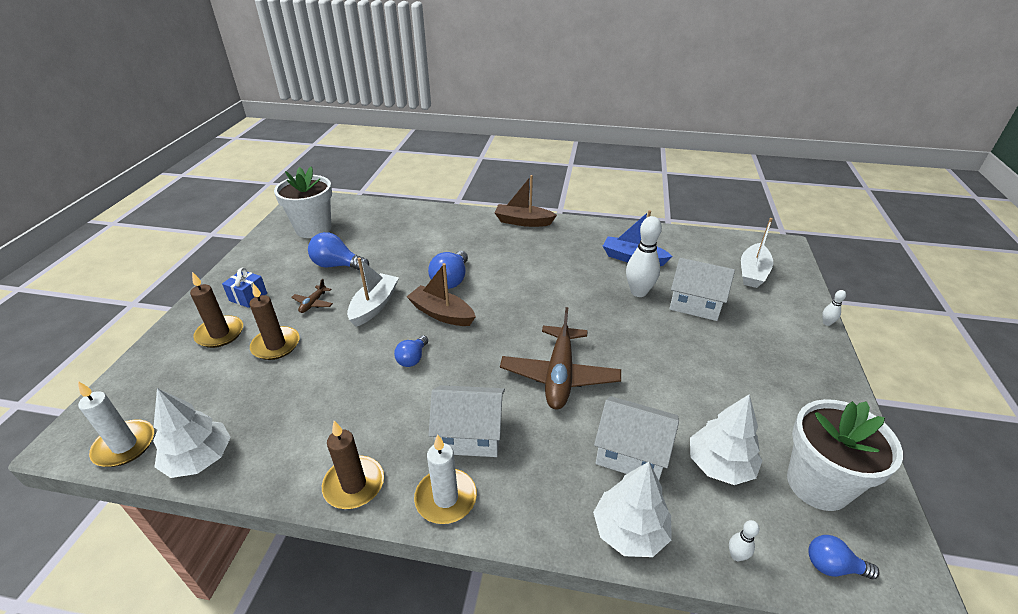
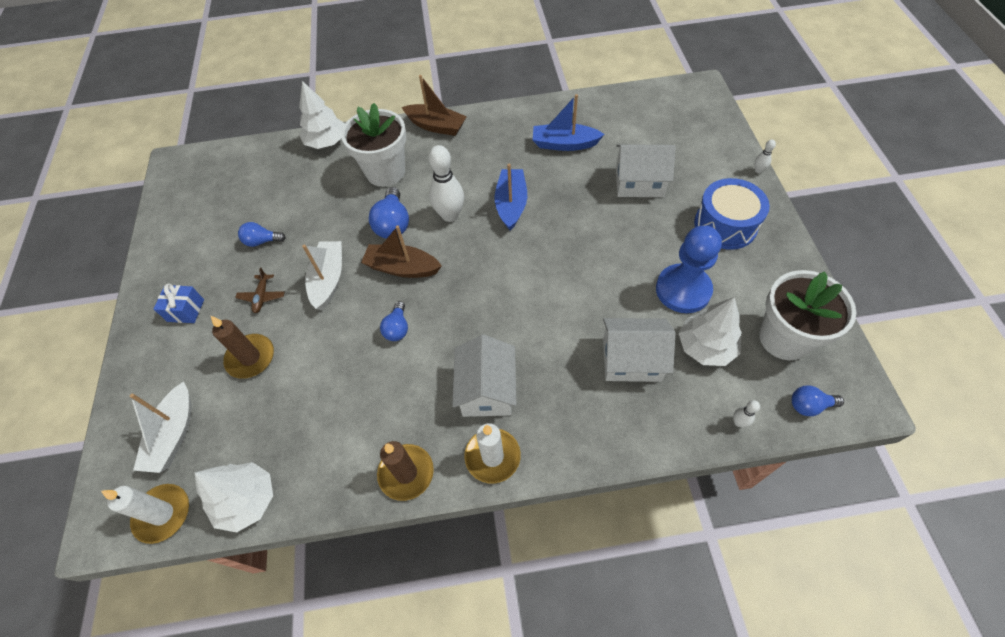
camera: 15 degrees left, 20 degrees up
(220, 334) = (182, 363): brown candle -> none
(313, 229) = (208, 200): white flower pot -> white flower pot (385, 172)
(337, 265) = (262, 241): blue light bulb -> blue light bulb, size x0.63
(469, 434) = (487, 389): white house -> white house turned 75 degrees counterclockwise
(523, 222) = (436, 126): brown boat -> brown boat turned 150 degrees counterclockwise
(559, 375) = (543, 302): brown plane -> none
(563, 291) = (511, 204): none -> blue boat
(629, 531) = (653, 431): white tree -> white tree (326, 142)
(638, 292) = (583, 184): white bowling pin -> white bowling pin (450, 215)
(711, 405) = (683, 290): none -> blue pawn
(752, 272) = (681, 129): white boat -> white boat (174, 434)
(776, 360) = (725, 225): none -> blue drum

